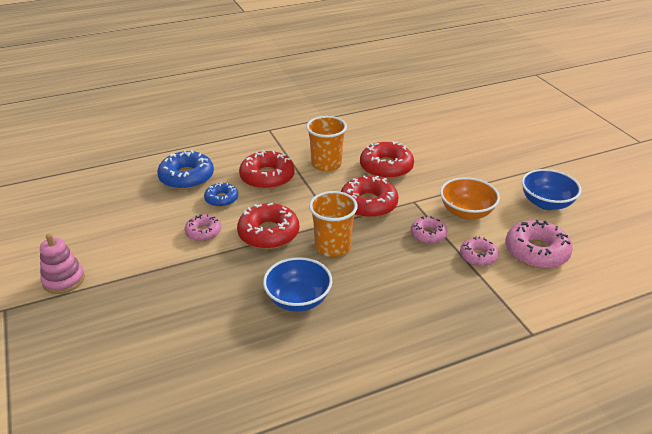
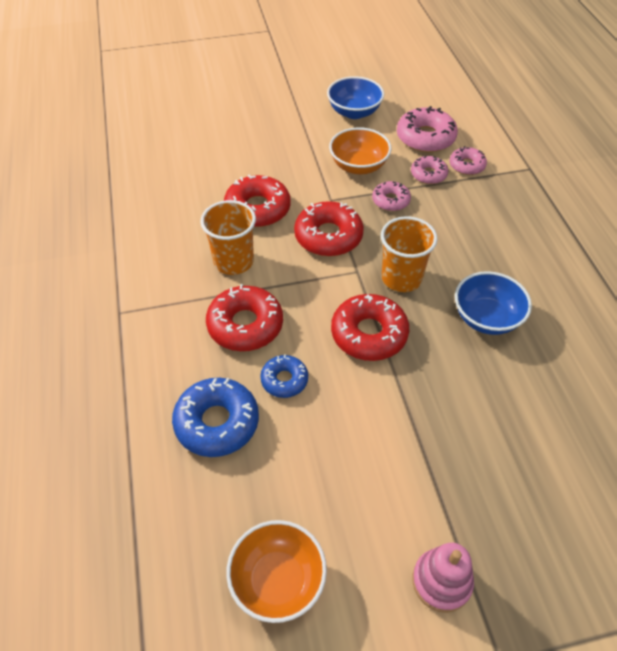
camera: 80 degrees left, 15 degrees up
(78, 213) = (278, 580): none -> orange bowl
(203, 232) = (355, 403): pink donut -> pink donut (466, 165)

